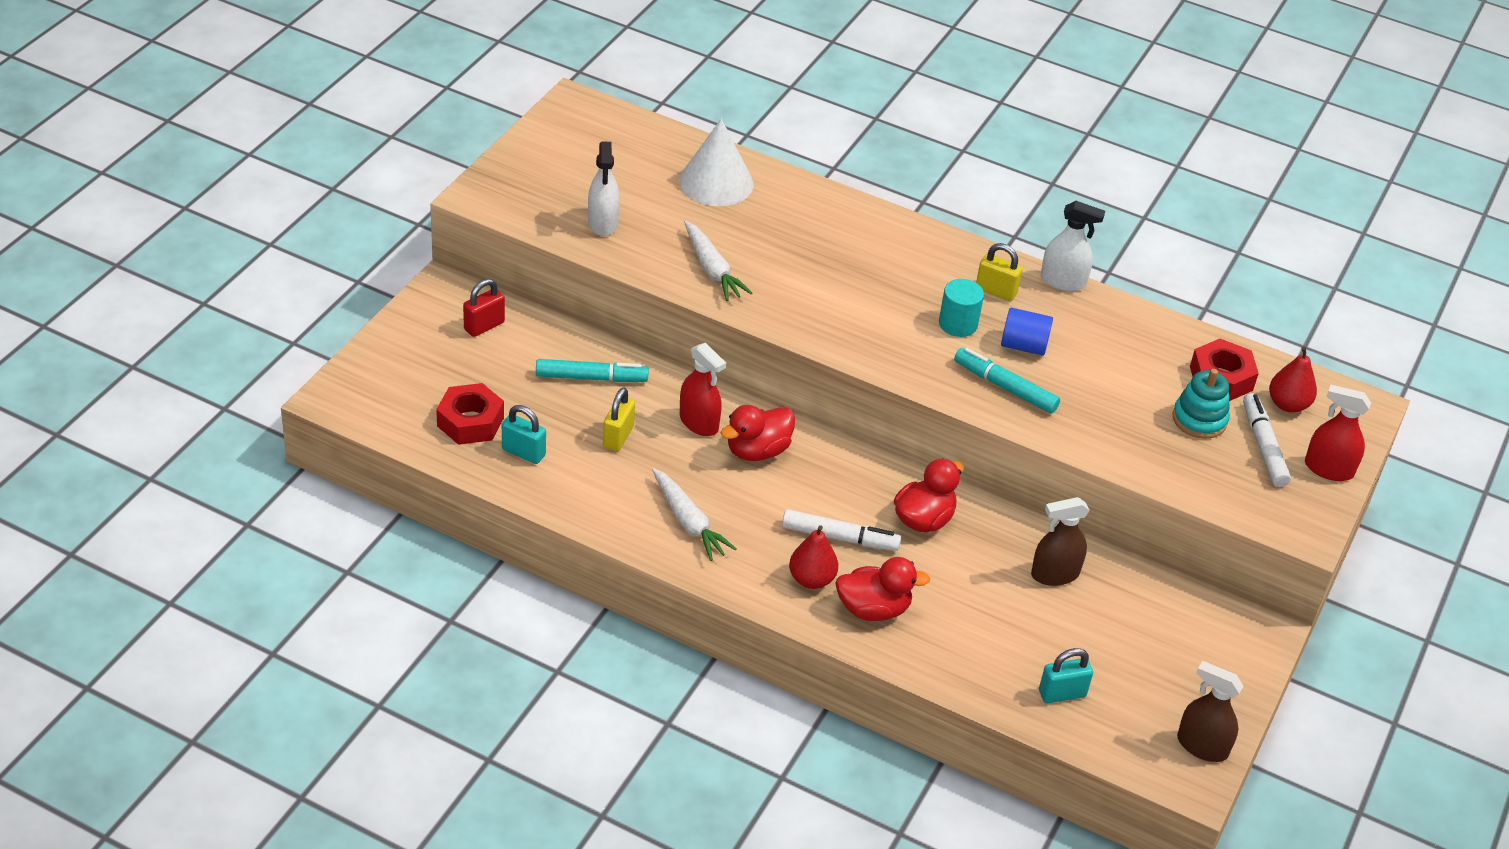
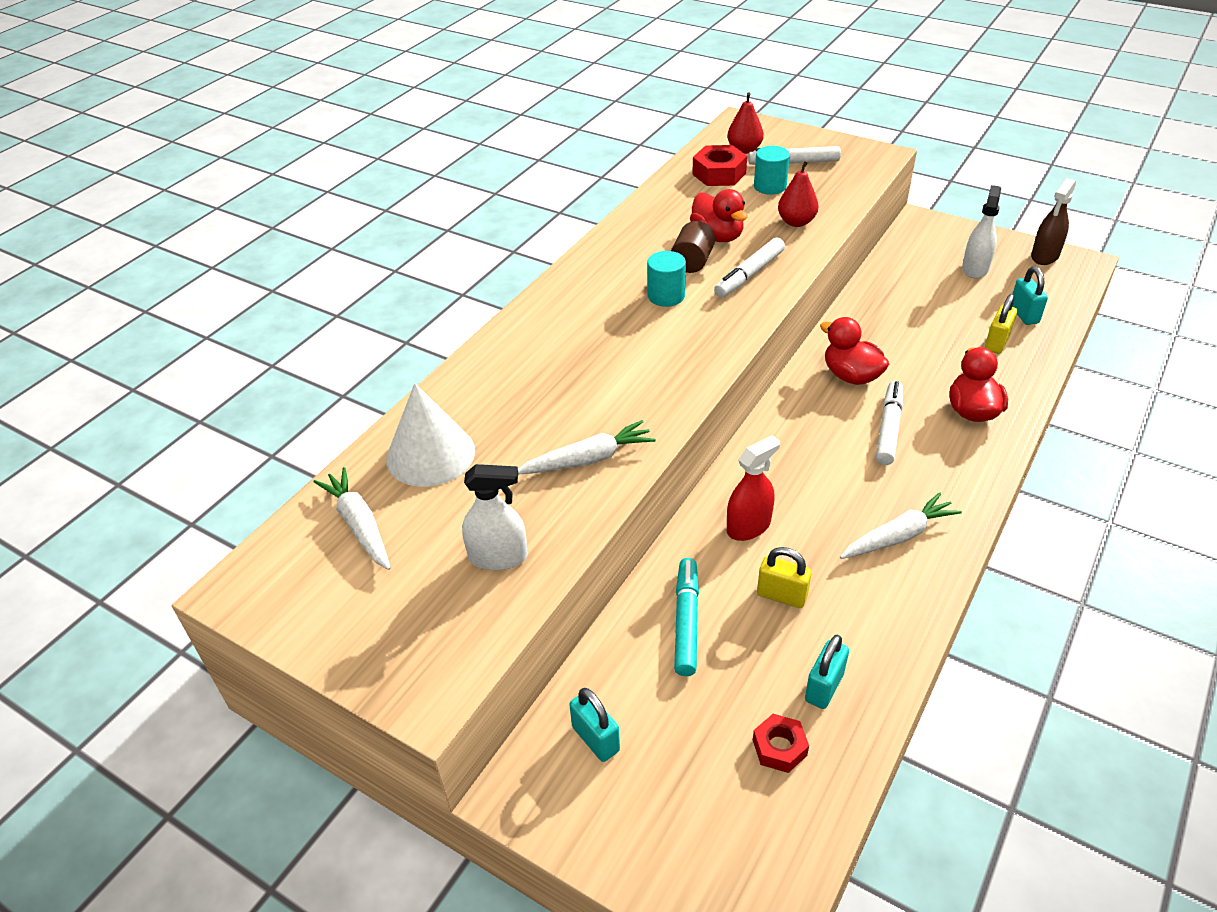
camera: 80 degrees left, 0 degrees up
(470, 422) = (779, 747): red nut -> red nut, size x0.64
(484, 326) = (595, 739): red padlock -> turquoise padlock
(637, 152) = (359, 525): none -> white carrot
(757, 451) = (783, 482): red duck -> red duck (717, 236)
(811, 579) = (949, 449): red pear -> red pear (796, 222)
(996, 291) = (618, 272): yellow padlock -> yellow padlock (996, 343)
(1005, 387) = (749, 275): turquoise marker -> white marker
(1023, 346) = (692, 262): blue cylinder -> brown cylinder
(1055, 574) = (894, 309): brown spray bottle -> none
(1063, 281) = (603, 237): white spray bottle -> white spray bottle (975, 268)
(1199, 419) = (770, 186): turquoise stacking toy -> turquoise cylinder
(1328, 469) = (811, 140): red spray bottle -> none

